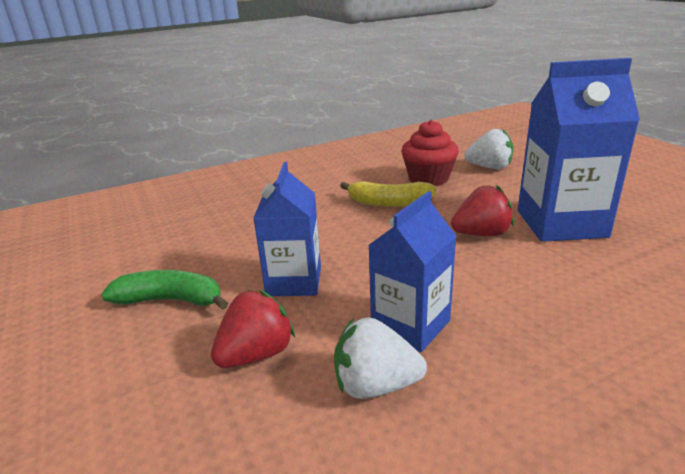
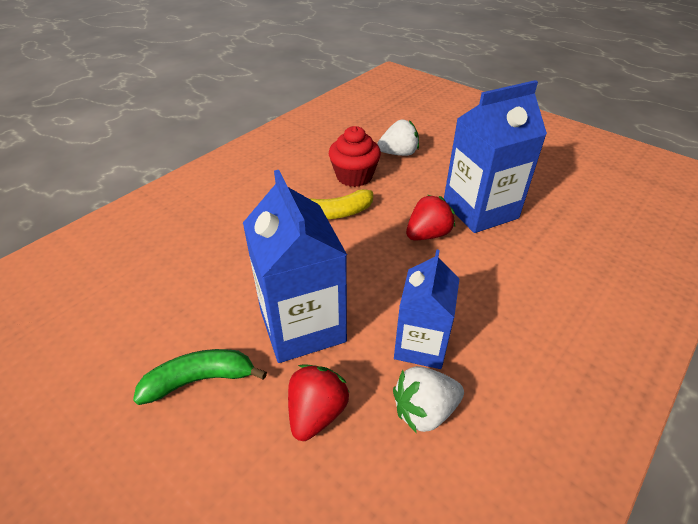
camera: 25 degrees left, 15 degrees up
(294, 281) = (302, 326): blue carton -> blue carton, size x1.54

